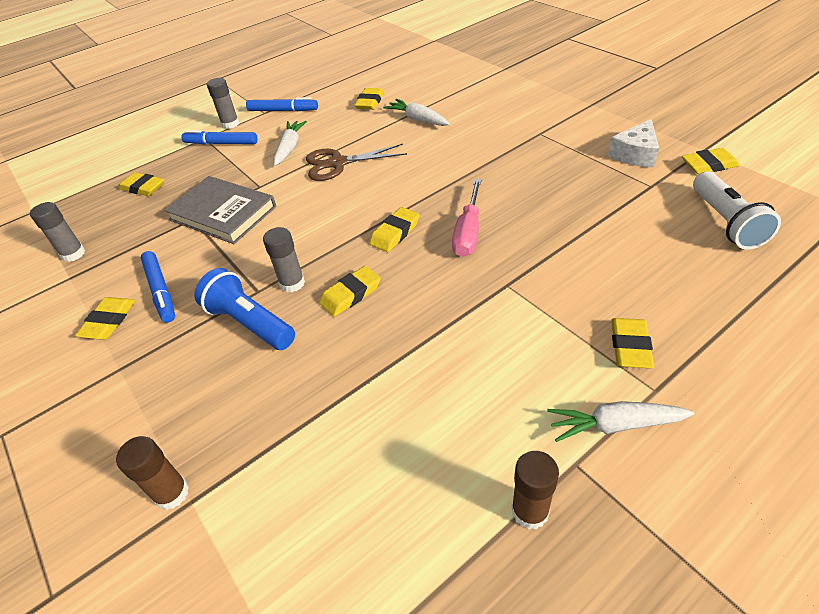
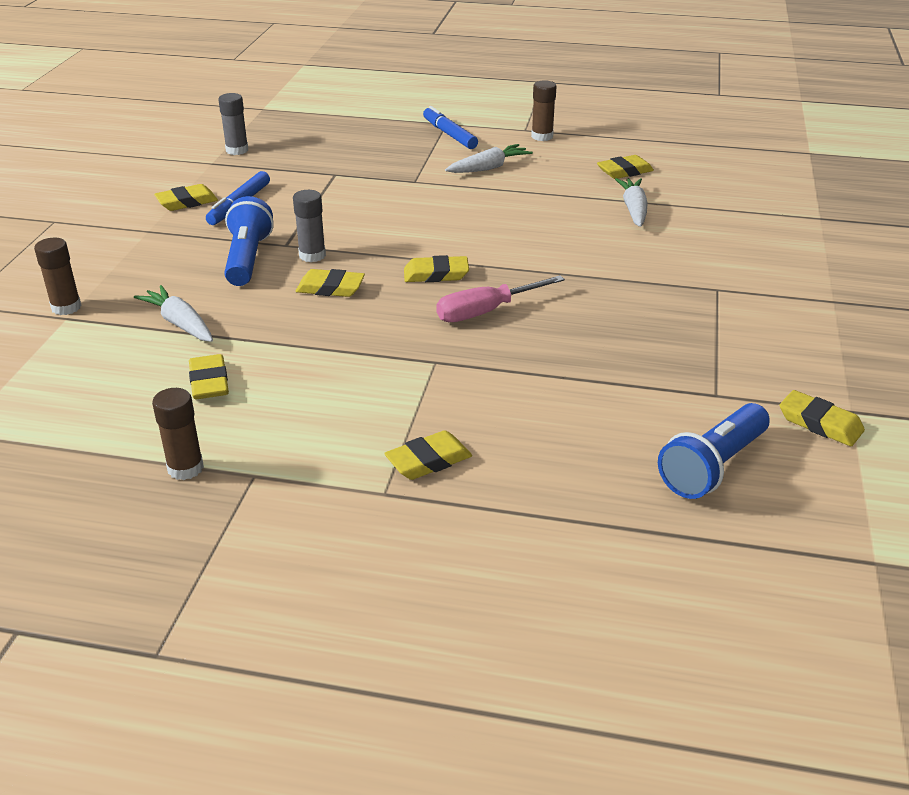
camera: 45 degrees right, 10 degrees down
(143, 187) = (345, 134): yellow eraser -> yellow eraser (209, 382)
(223, 213) = (358, 183): grey book -> none
(230, 124) = (483, 124): grey glue stick -> none
(283, 110) = (542, 136): blue marker -> brown glue stick
(338, 163) = (499, 201): brown scissors -> none
(614, 425) = (318, 482): white carrot -> white carrot (180, 323)
(635, 154) = (767, 364): white cheese -> none
(725, 222) = (712, 467): white flashlight -> blue flashlight

